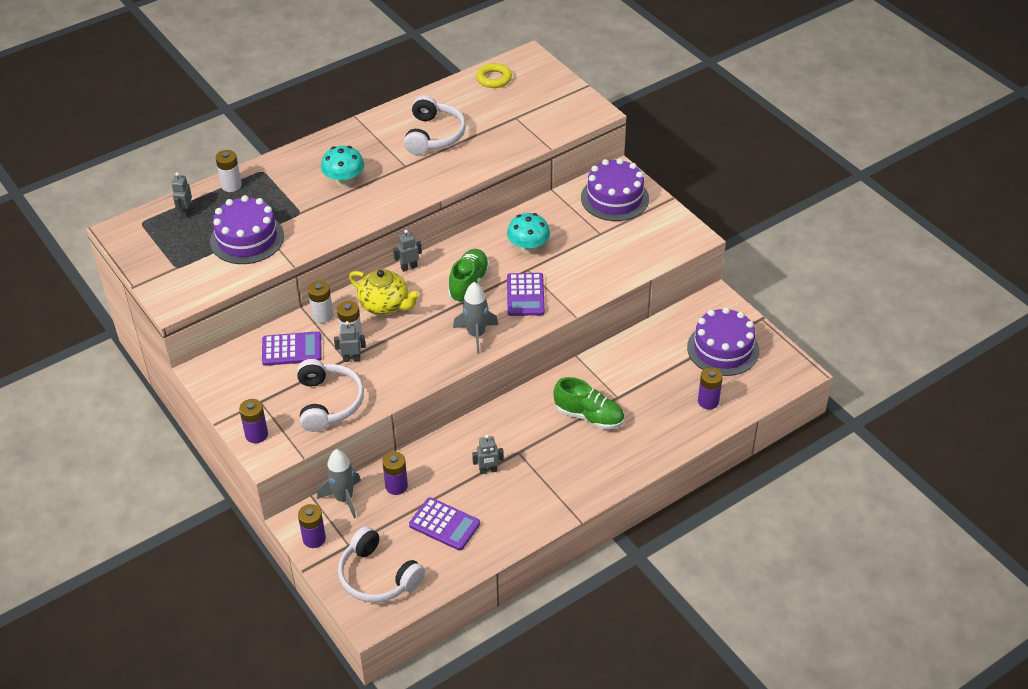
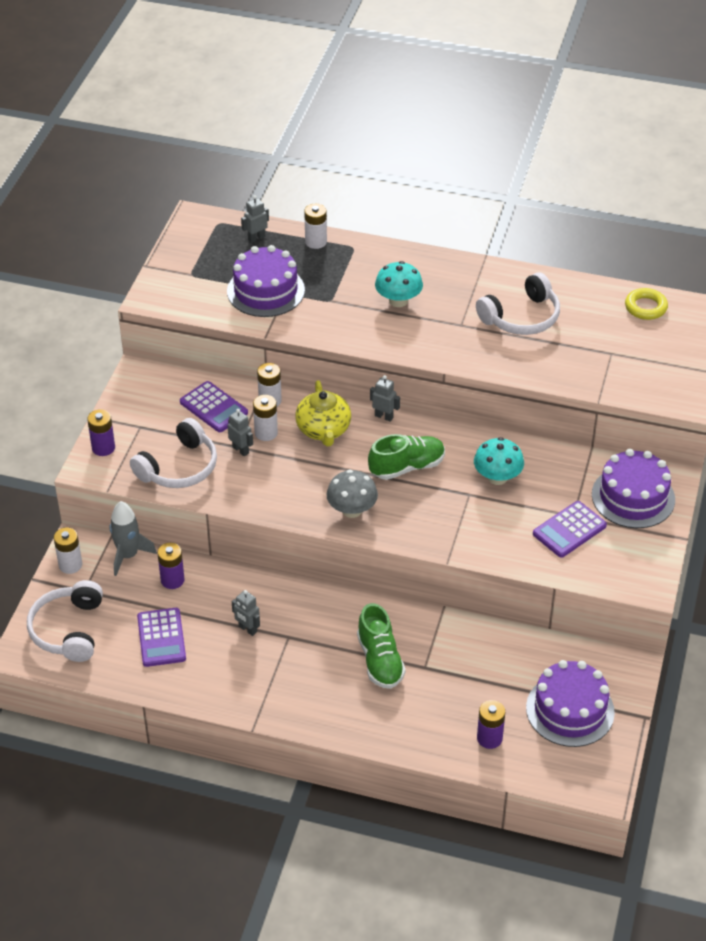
camera: 50 degrees right, 0 degrees up
(314, 539) = (70, 565): purple battery -> white battery
(476, 334) = (352, 510): grey rocket -> grey mushroom
(525, 295) = (435, 512): purple calculator -> purple calculator (569, 530)

